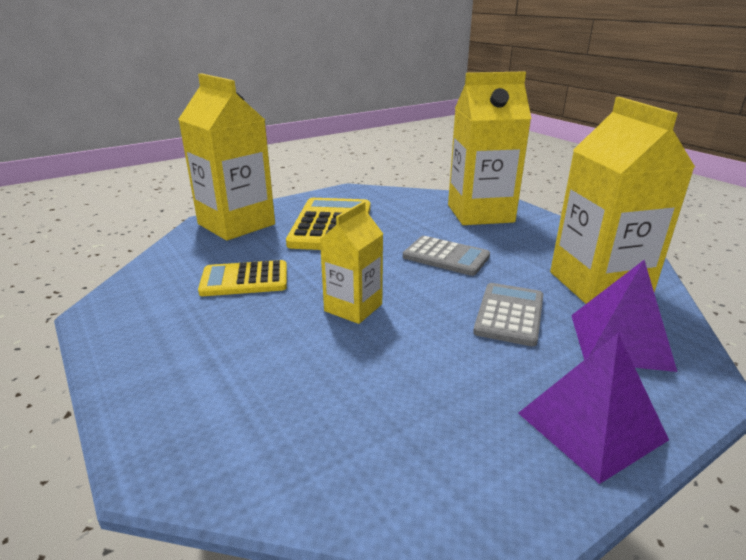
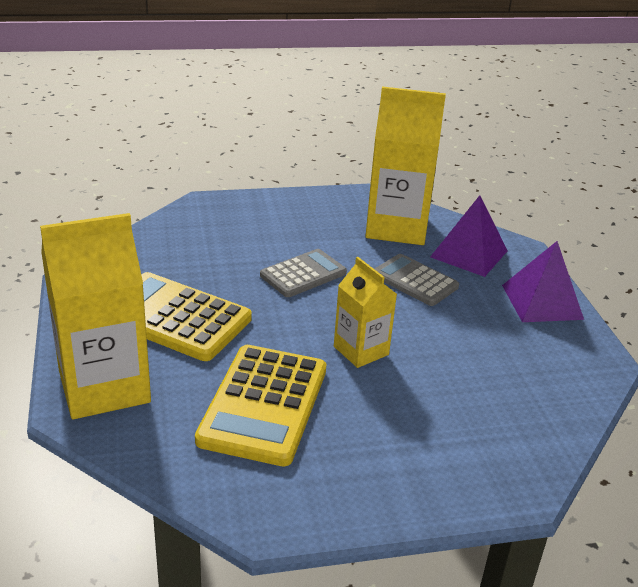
camera: 70 degrees left, 5 degrees up
(244, 280) = (264, 405): yellow calculator -> yellow calculator, size x1.60
(480, 213) = (227, 223): yellow carton -> none

